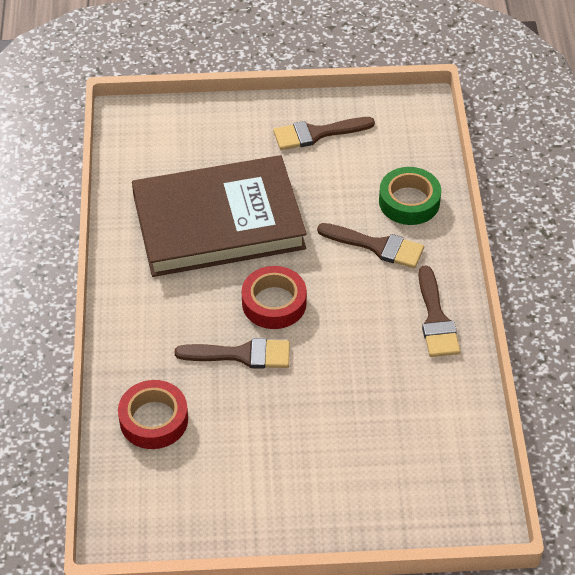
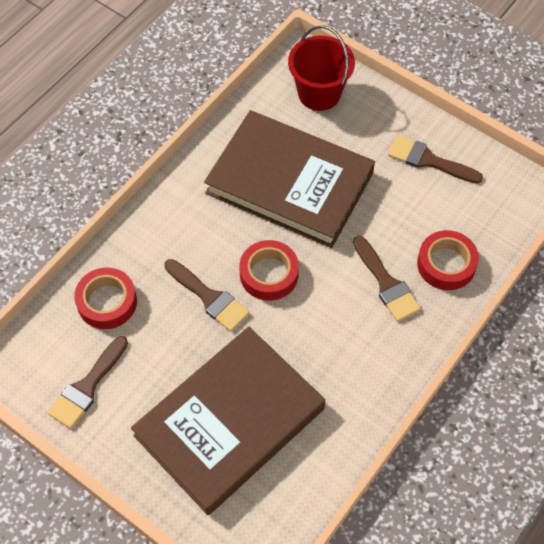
camera: 40 degrees right, 10 degrees up
(171, 137) = (319, 93): none -> red bucket
(358, 436) = (230, 422): none -> brown book
(409, 201) = (446, 264): green tape -> red tape
(436, 319) = (374, 374): brown brush -> brown brush (87, 386)

